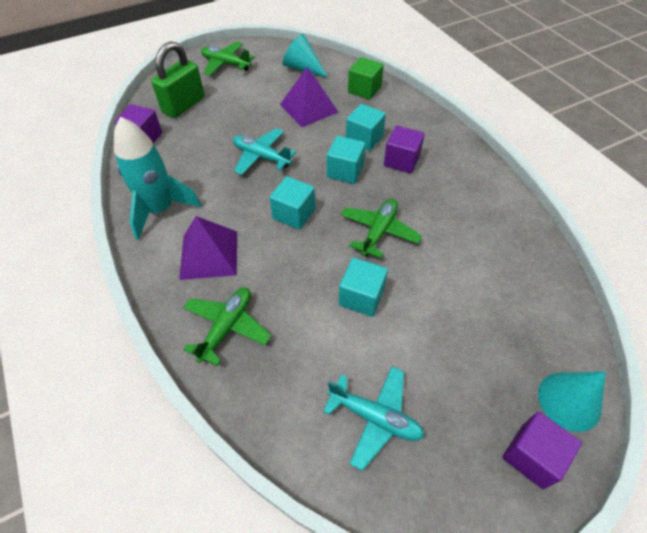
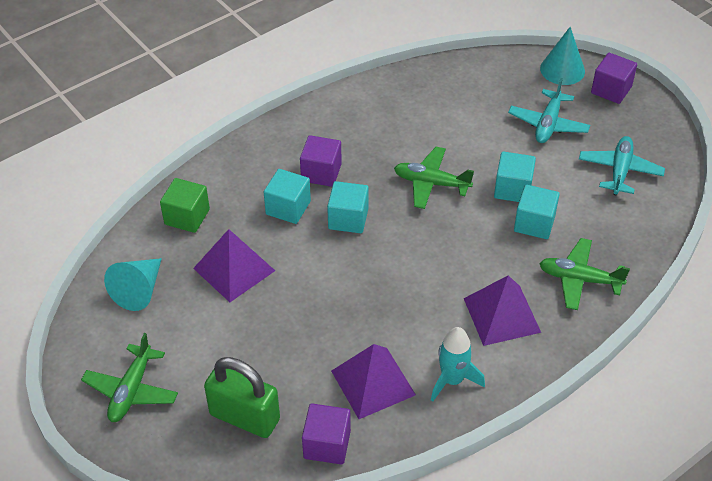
camera: 100 degrees left, 5 degrees down
(160, 210) = (452, 380): turquoise rocket -> turquoise rocket, size x0.65
(180, 166) = (373, 382): none -> purple pyramid
(261, 157) = (339, 301): turquoise plane -> turquoise plane (548, 124)
(294, 214) = (425, 254): turquoise cube -> turquoise cube (534, 223)

